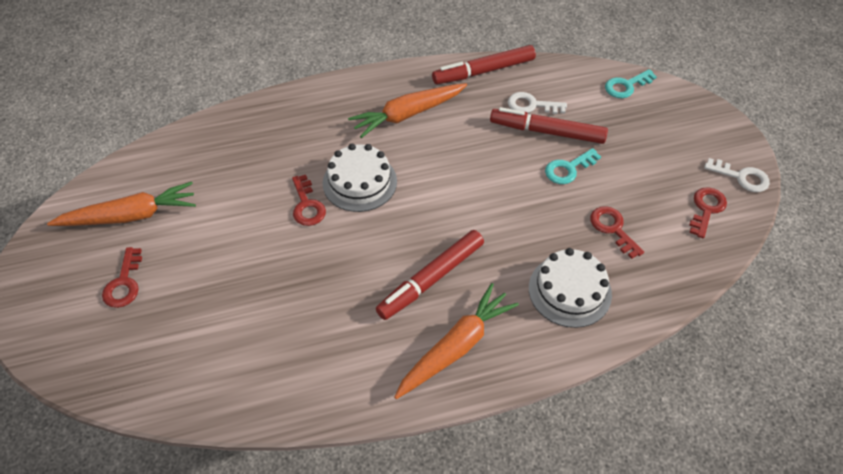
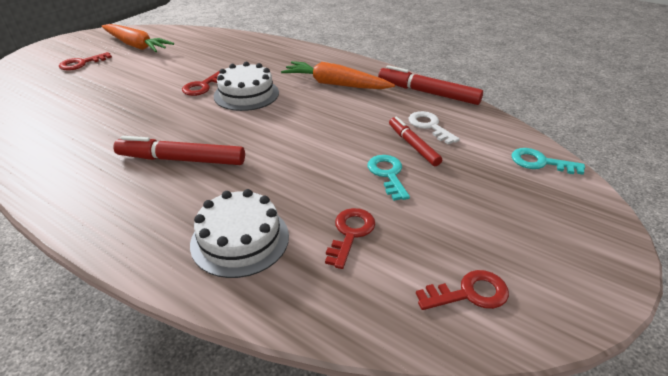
camera: 50 degrees right, 15 degrees down
(456, 347) = (117, 202): orange carrot -> none
(547, 131) = (413, 145): red marker -> red marker, size x0.65
(568, 169) = (388, 174): turquoise key -> turquoise key turned 60 degrees clockwise
(741, 177) = (562, 303): white key -> none

